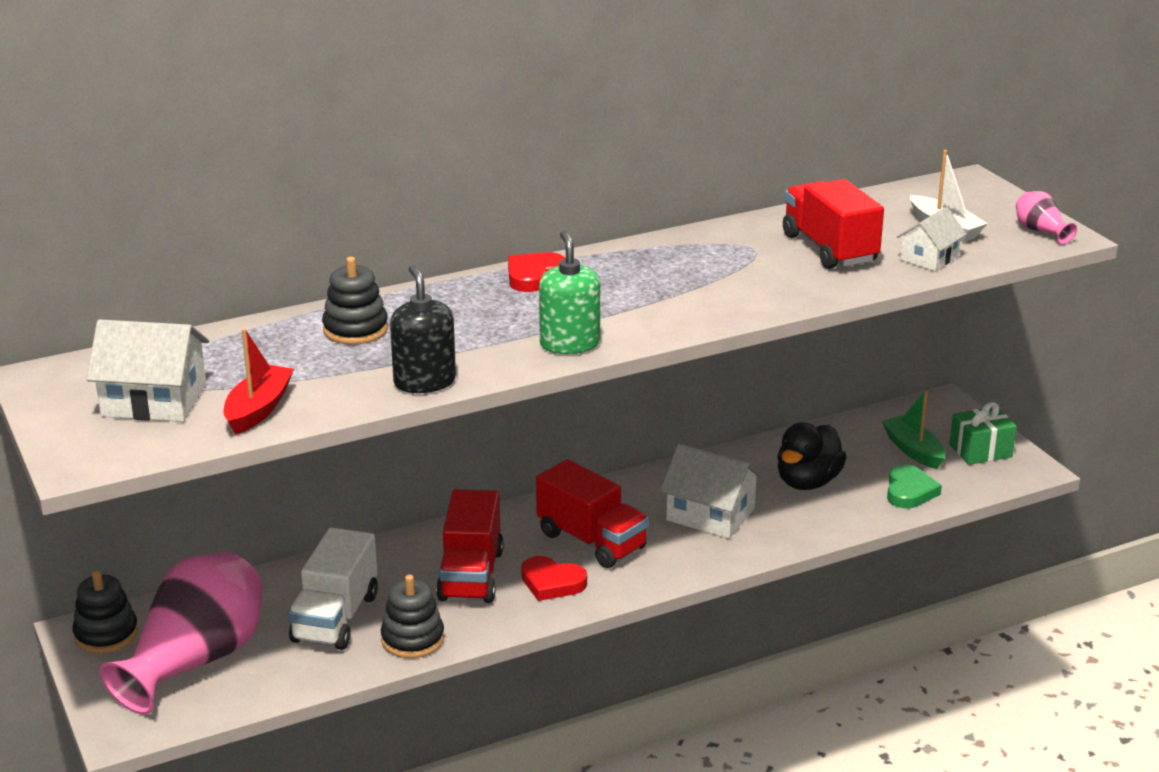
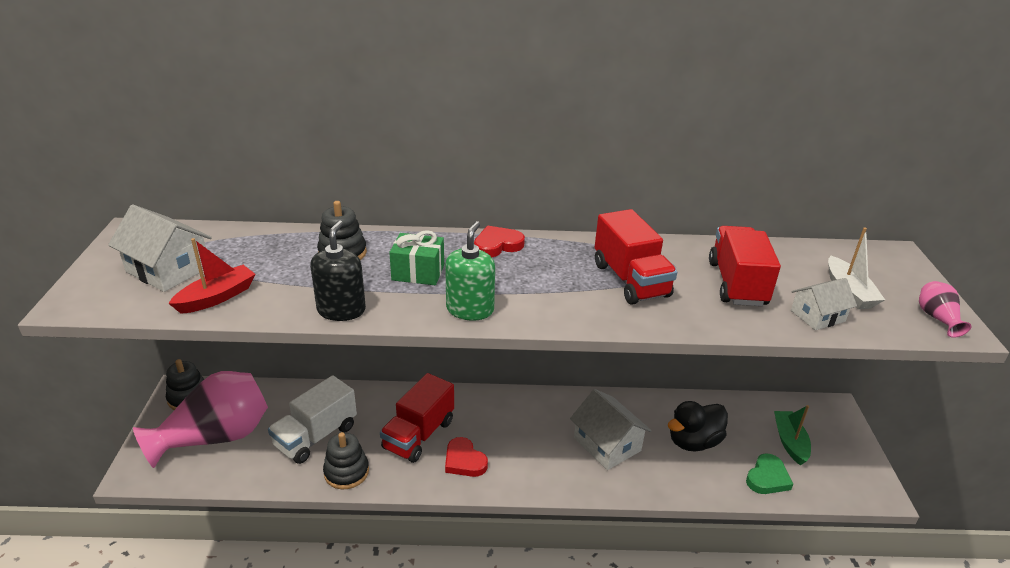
camera: 25 degrees right, 5 degrees up
(591, 541) = (513, 436): red truck -> red truck (630, 280)
(980, 451) = (844, 461): green gift -> green gift (418, 272)

